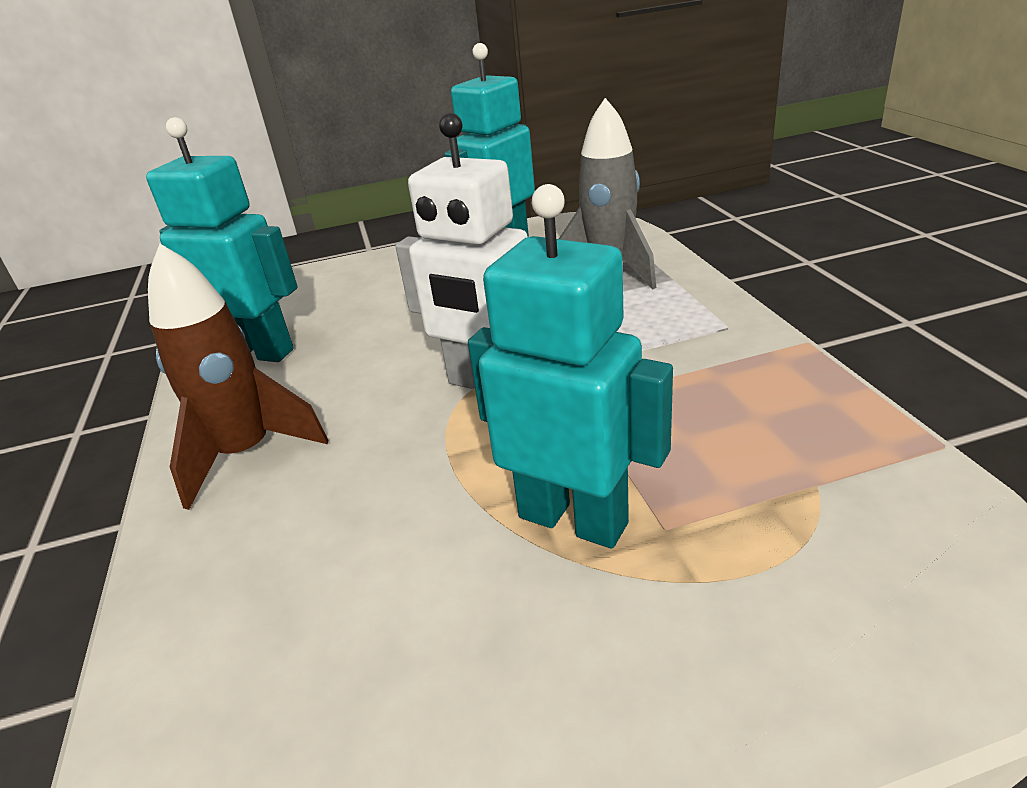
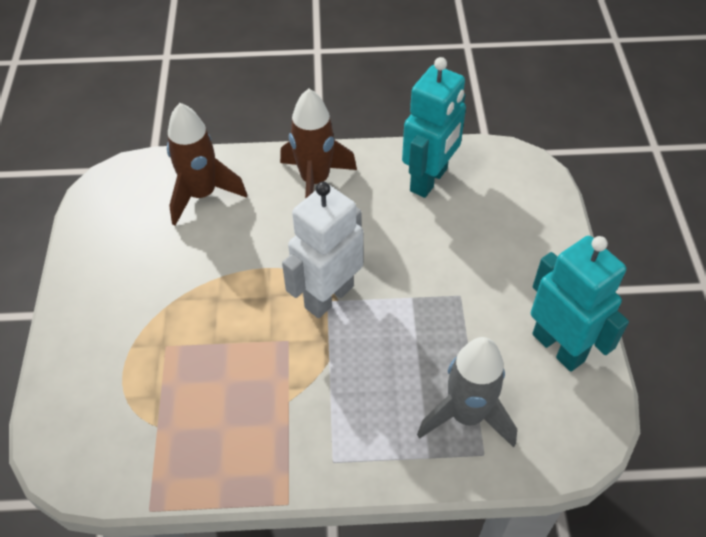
camera: 100 degrees right, 20 degrees up
(267, 605) = (202, 195): none -> brown rocket
(573, 519) = (191, 310): turquoise robot -> none

